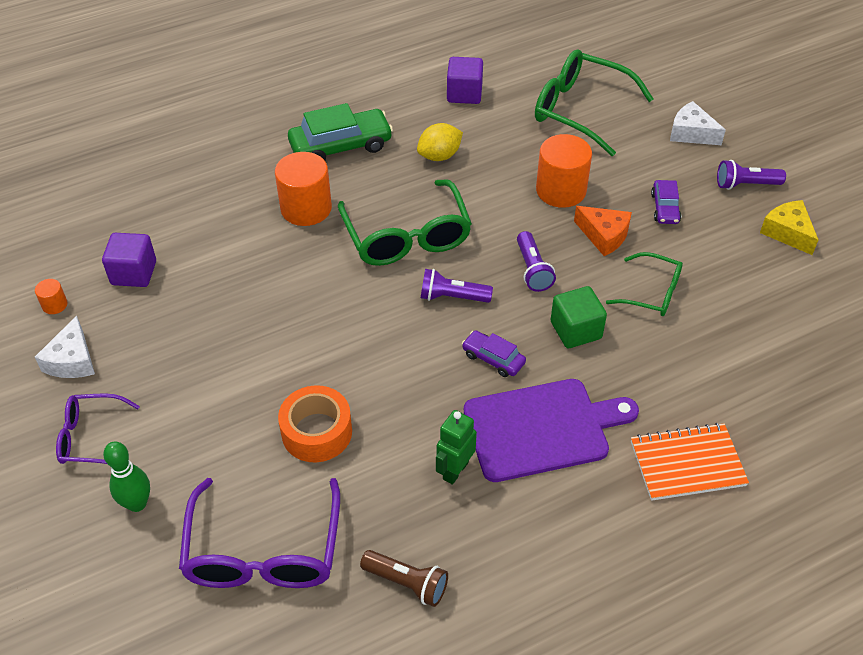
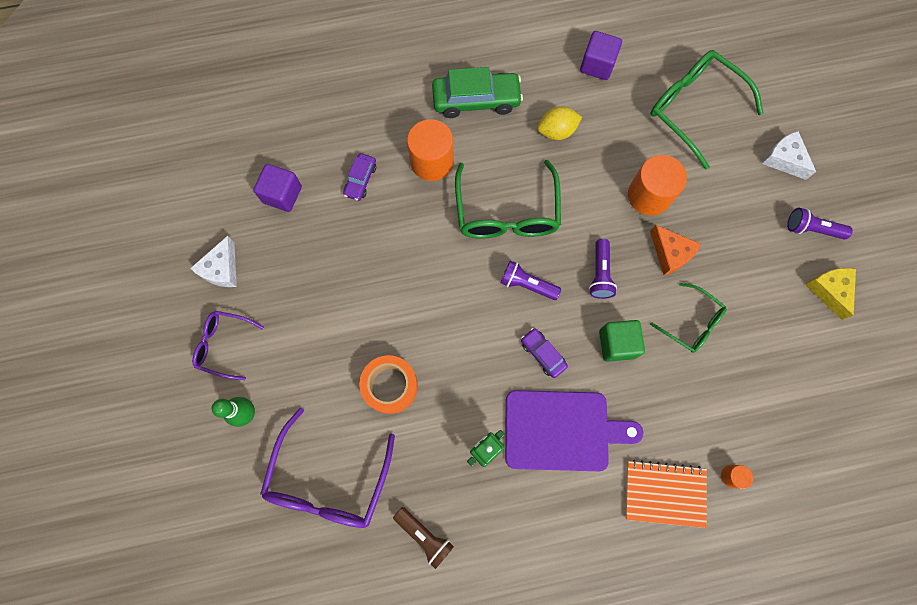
camera: 15 degrees right, 25 degrees up
(54, 305) = (217, 211): orange cylinder -> orange cylinder (731, 476)
(665, 208) = (732, 237): purple car -> purple car (360, 180)

